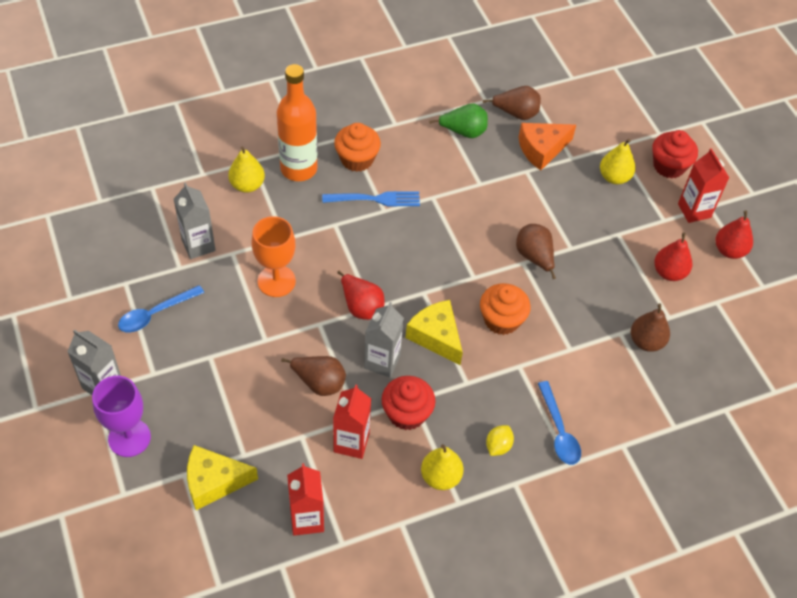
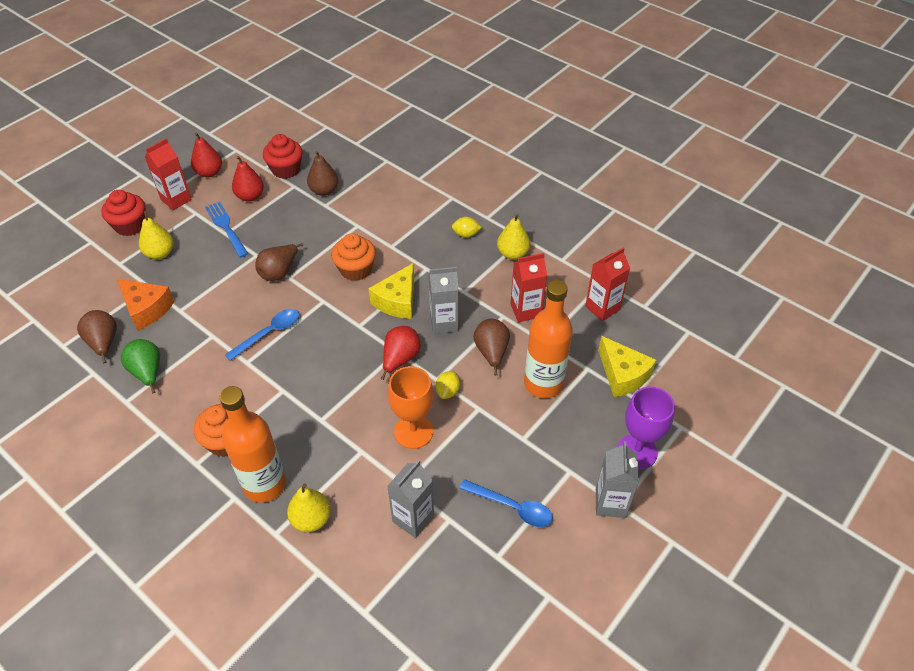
camera: 115 degrees left, 5 degrees down
(253, 406) = (543, 384): none -> orange bottle
(300, 325) = (447, 391): none -> yellow lemon
(376, 199) = (272, 402): blue fork -> blue fork (226, 227)
(407, 413) = (478, 290): red cupcake -> red cupcake (286, 170)
(559, 431) = (430, 210): blue spoon -> blue spoon (269, 333)

